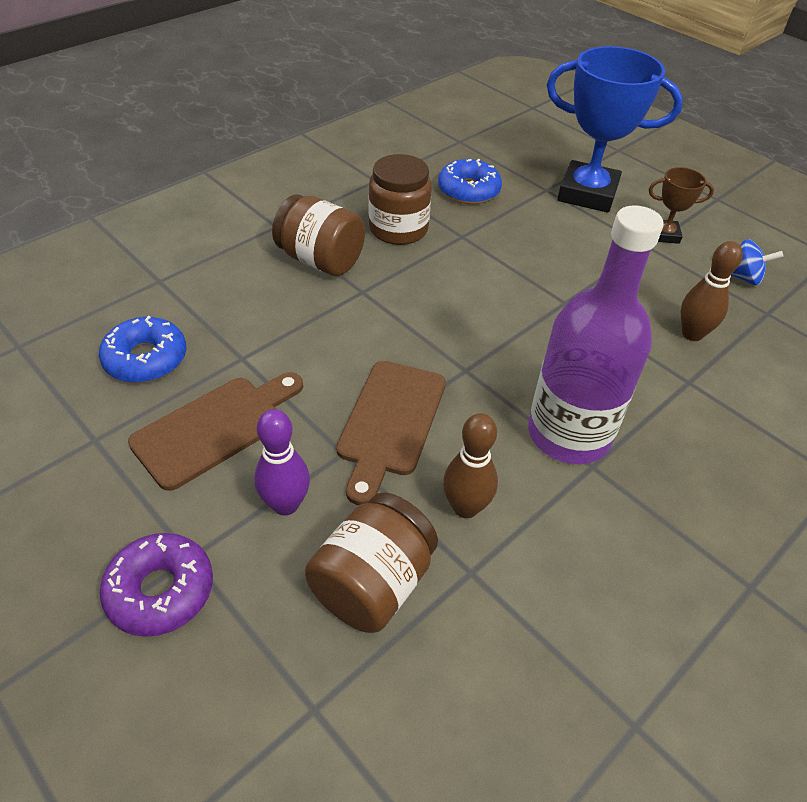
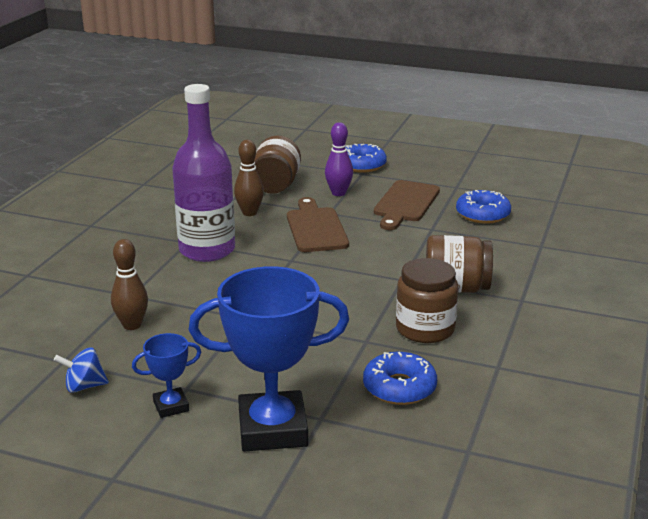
camera: 155 degrees right, 20 degrees down
(160, 591) = (361, 165): purple donut -> blue donut
(664, 235) = (171, 406): brown trophy -> blue trophy

